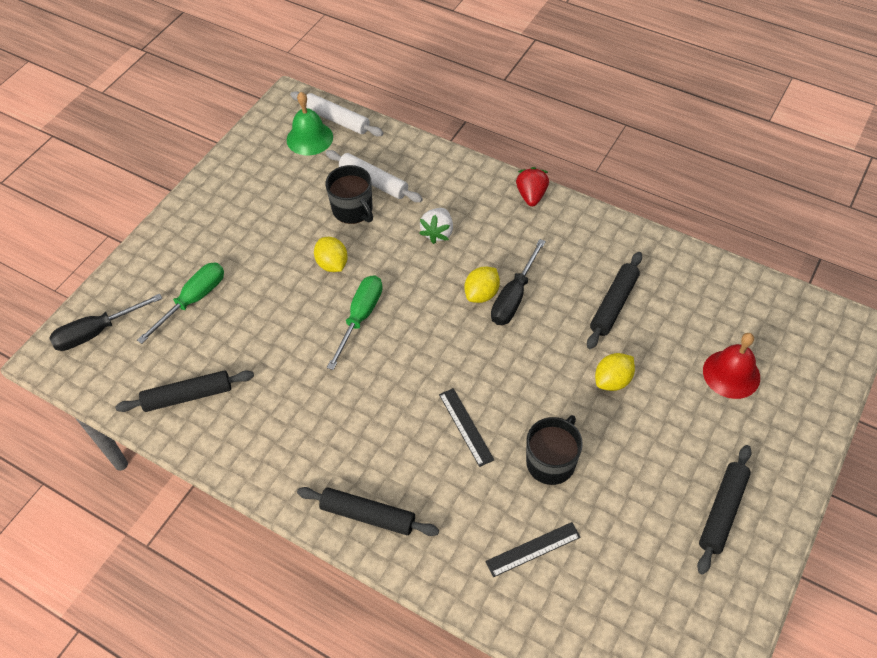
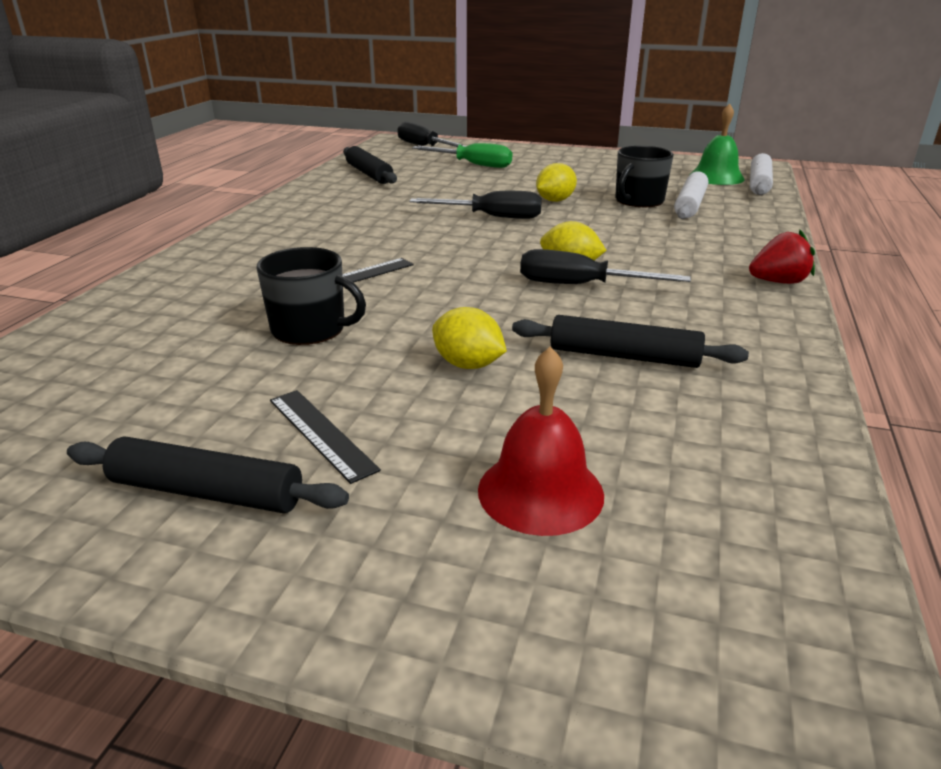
camera: 75 degrees right, 25 degrees down
(360, 317) = (491, 217): green screwdriver -> black screwdriver
(368, 515) = (237, 243): black rolling pin -> none
(438, 233) = (647, 238): white strawberry -> none
(533, 549) = (172, 328): black ruler -> black ruler (321, 434)

